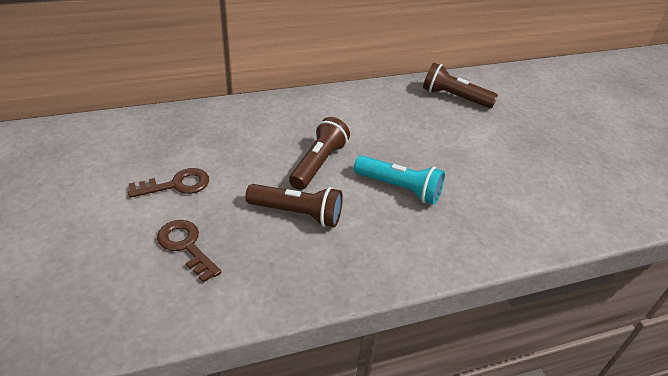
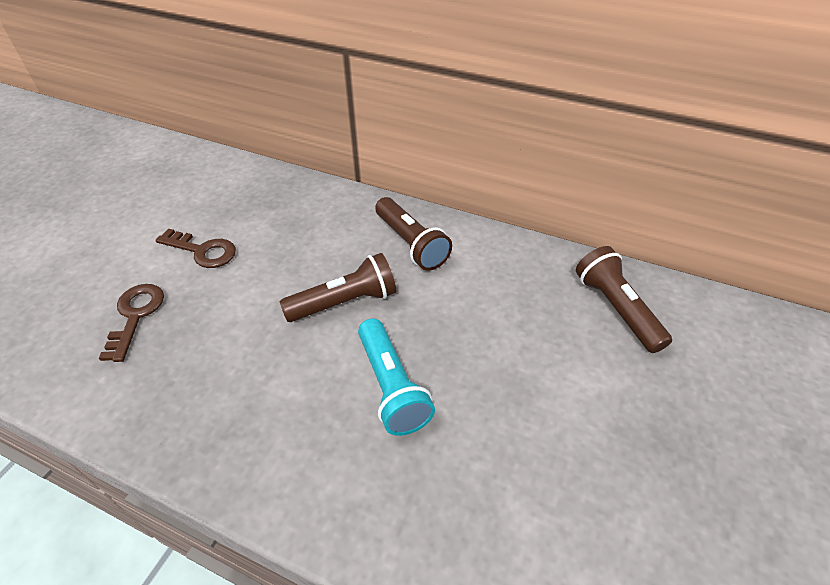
camera: 45 degrees right, 5 degrees up
(297, 213) = (256, 345): brown flashlight -> brown flashlight (410, 244)

